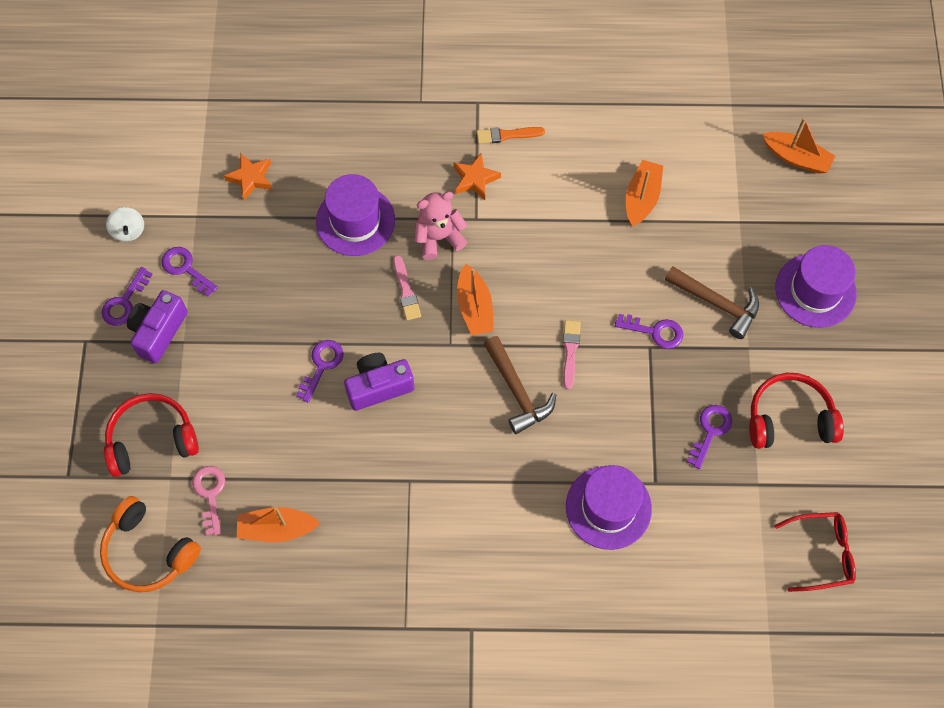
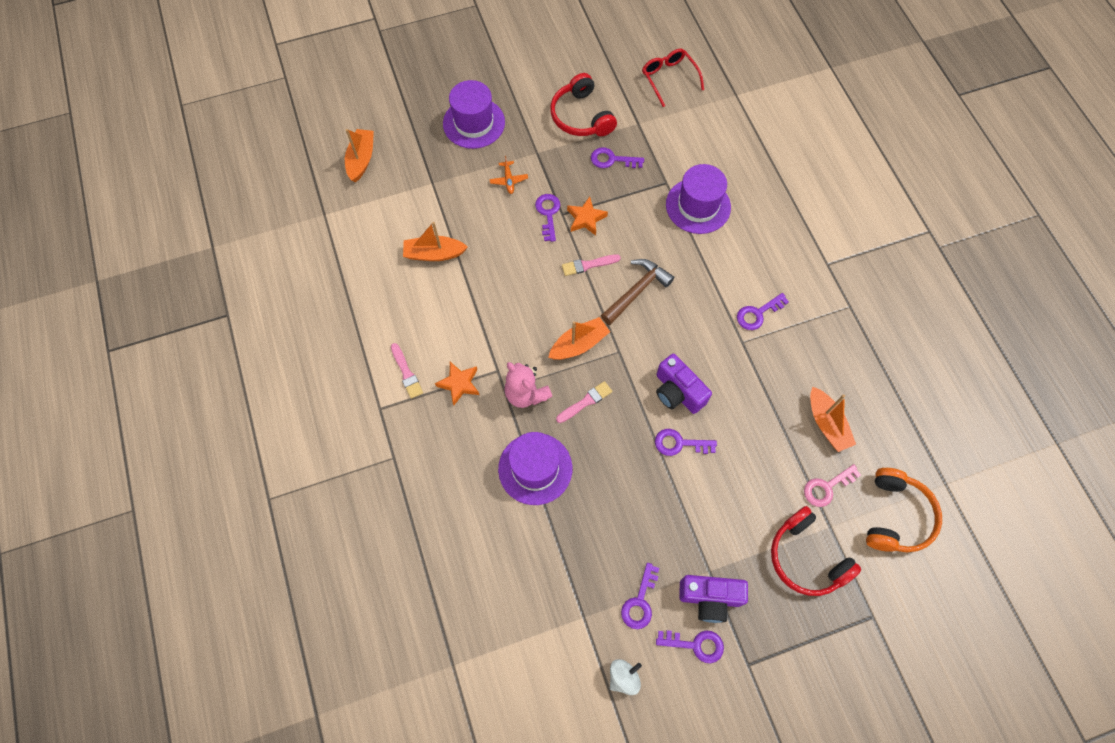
camera: 110 degrees left, 0 degrees up
(251, 178) = (525, 581): orange star -> orange star (586, 219)
(437, 514) = (757, 314): none -> purple key
(506, 135) = (406, 373): orange brush -> pink brush
(717, 304) = (508, 180): brown hammer -> orange plane

